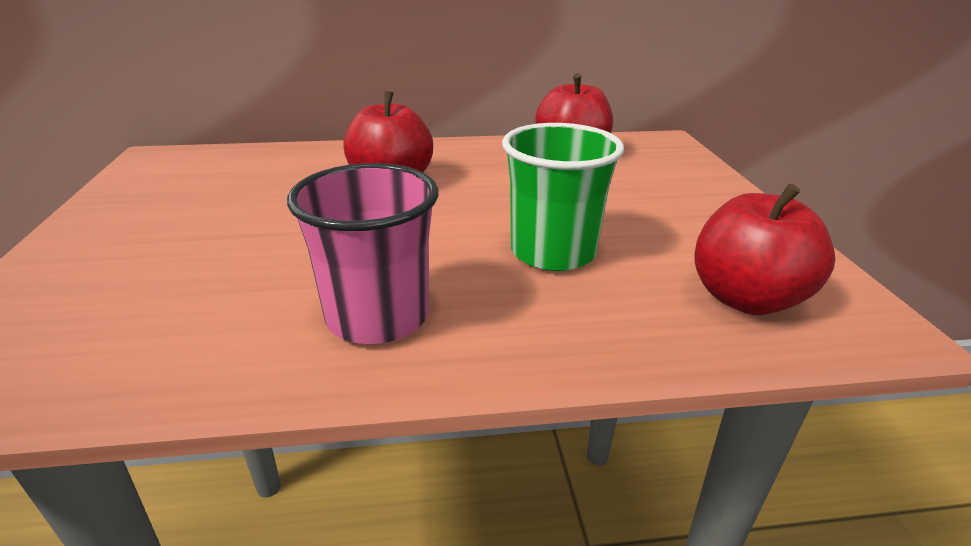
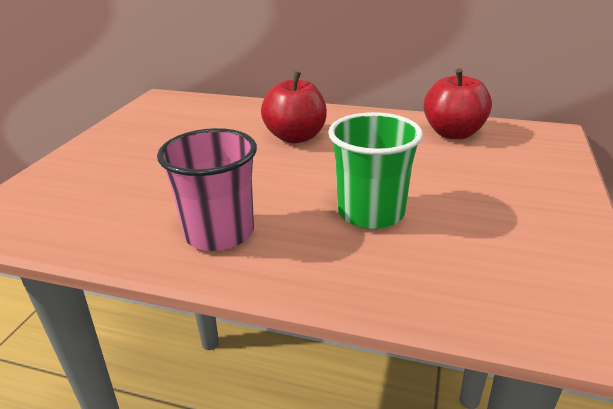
camera: 25 degrees right, 0 degrees up
(746, 298) = (498, 282): red apple -> none

